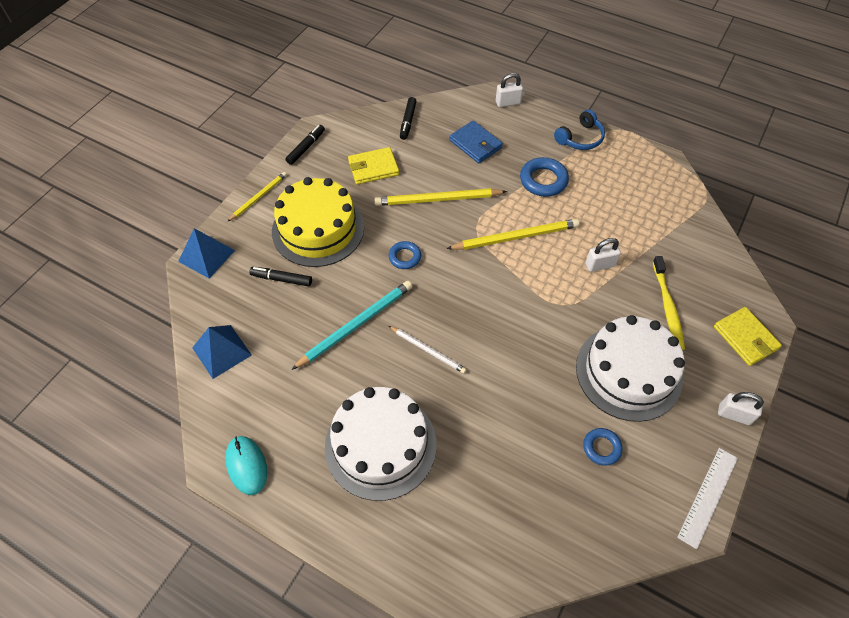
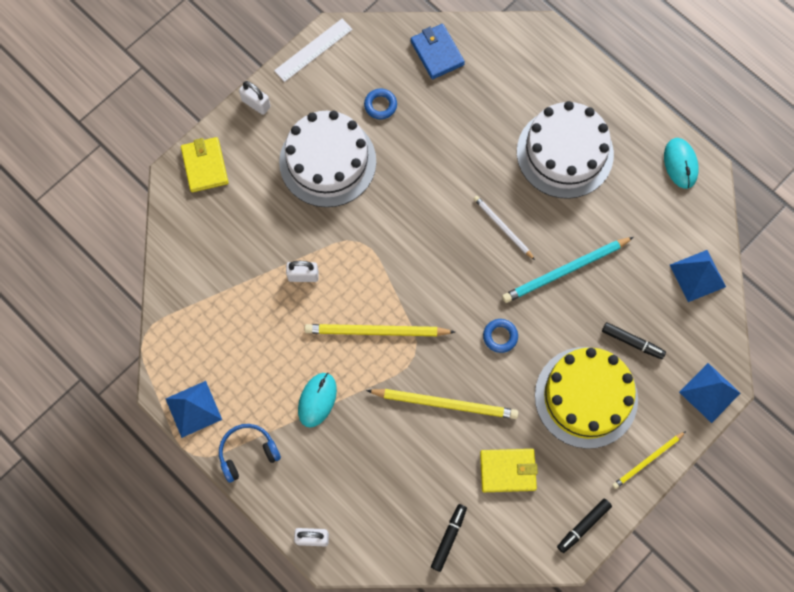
camera: 165 degrees left, 15 degrees up
(475, 144) = (376, 477): blue wallet -> blue wallet (437, 53)
(543, 180) = (317, 400): blue ring -> turquoise mouse
(637, 155) = (193, 409): none -> blue pyramid
(667, 307) = (260, 213): yellow toothbrush -> none

